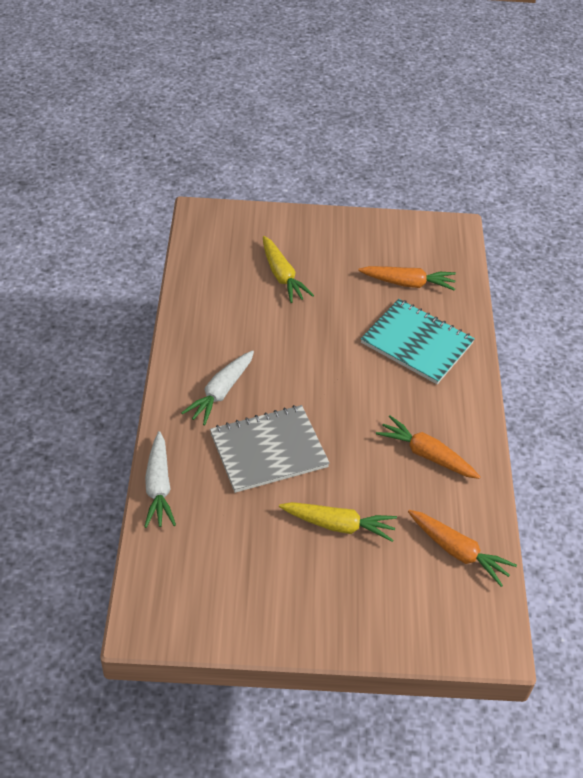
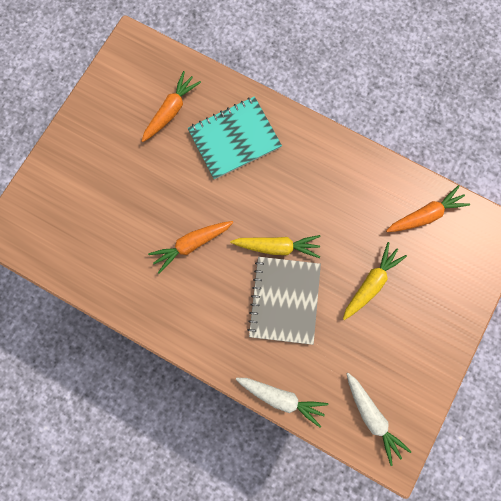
camera: 60 degrees left, 30 degrees up
(221, 392) = (212, 309): white carrot -> white carrot (372, 416)
(282, 276) = (113, 203): yellow carrot -> yellow carrot (277, 246)
(426, 455) = (338, 190): orange carrot -> orange carrot (191, 244)

